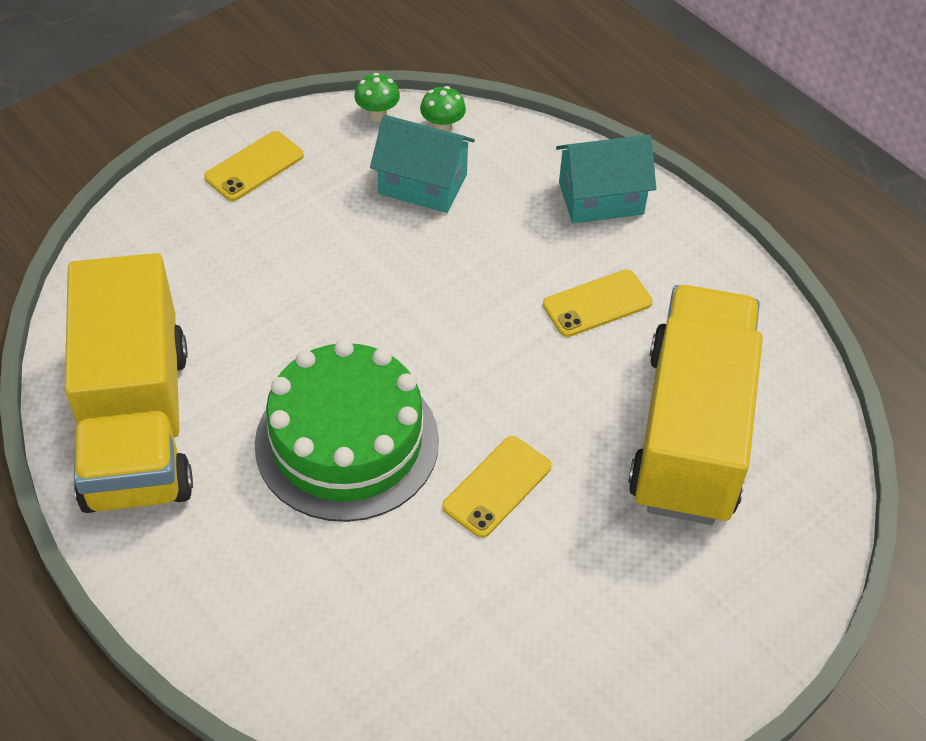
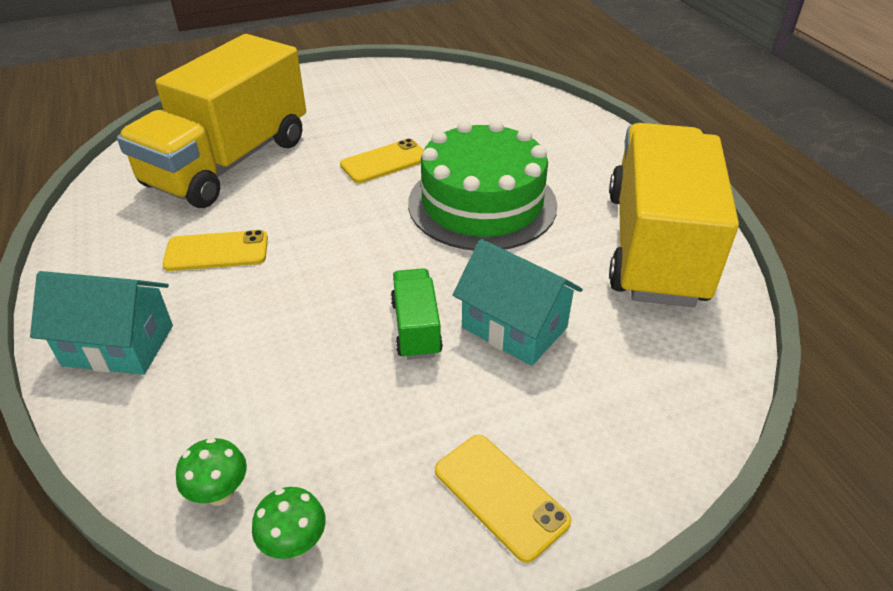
camera: 160 degrees left, 10 degrees down
(254, 167) = (500, 495): yellow phone -> yellow phone turned 75 degrees clockwise
(361, 270) = (416, 328): none -> green truck
(422, 184) = (297, 412): turquoise house -> turquoise house (514, 327)

